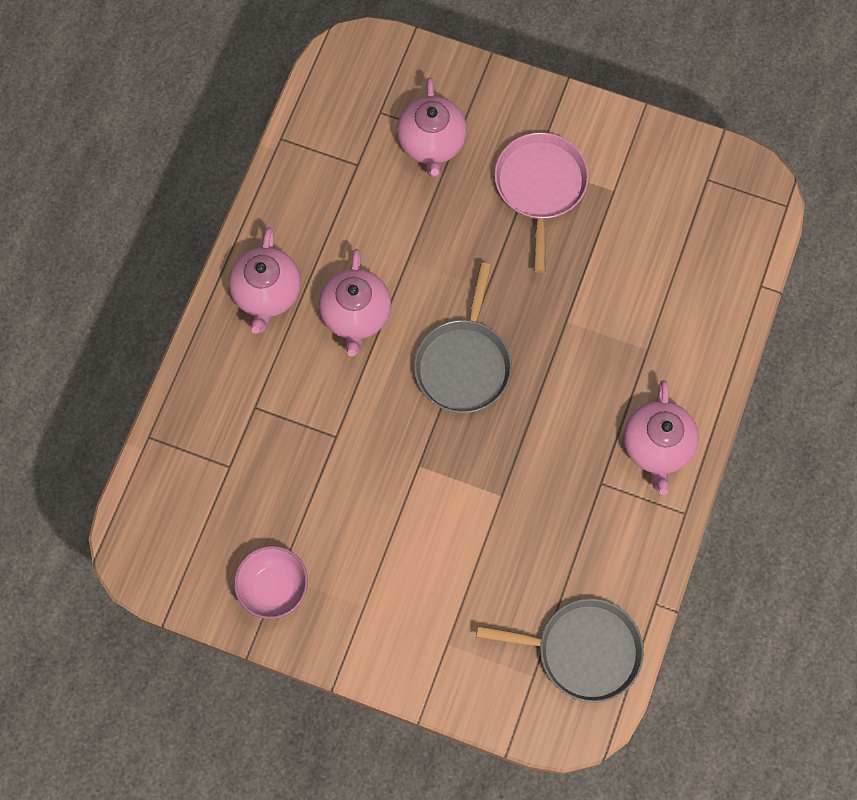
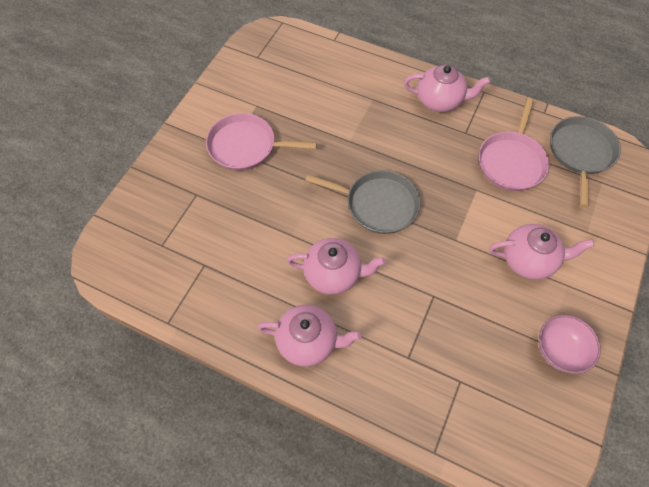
camera: 85 degrees left, 10 degrees down
(432, 143) = (197, 211): pink teapot -> pink teapot (528, 260)
(556, 546) = (511, 161): none -> pink pan

